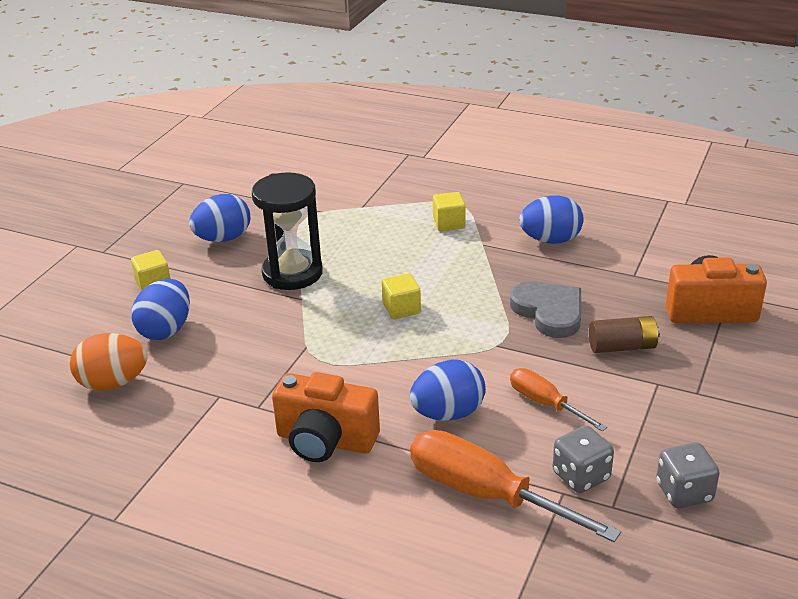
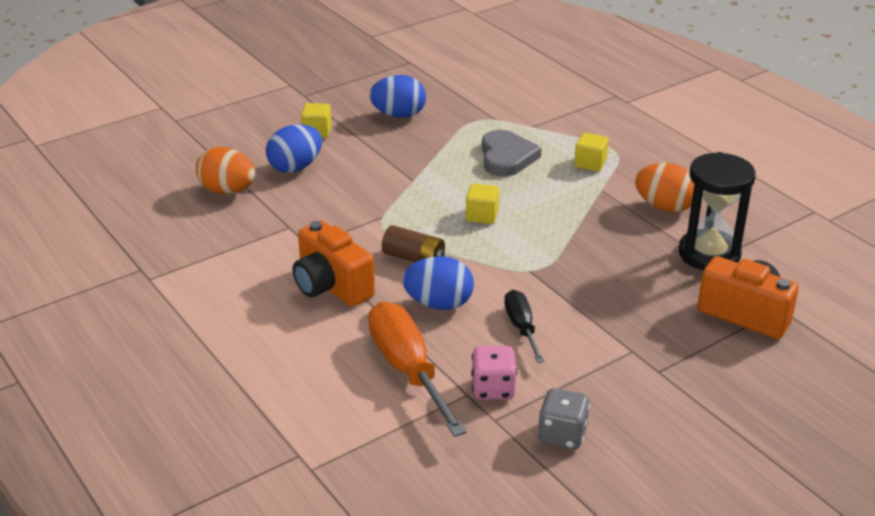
camera: 30 degrees right, 0 degrees up
(292, 273) = (425, 159): black hourglass -> black hourglass (709, 254)
(545, 403) = (521, 328): orange screwdriver -> black screwdriver
(549, 312) = (600, 262): grey heart -> grey heart (506, 157)
(550, 240) = (664, 207): blue egg -> orange egg
(581, 476) = (493, 389): grey dice -> pink dice
(622, 347) = (633, 312): brown battery -> brown battery (414, 258)

